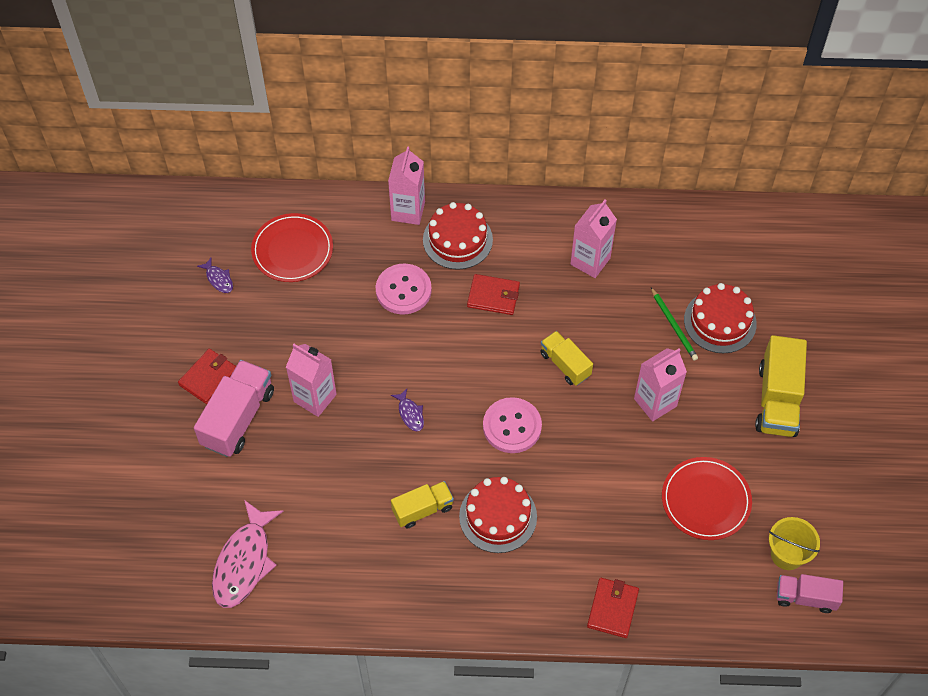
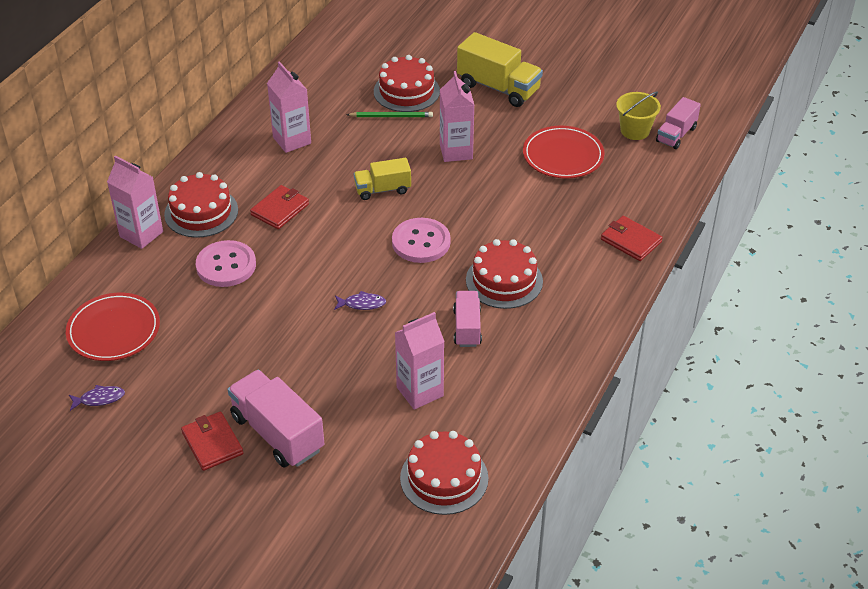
camera: 65 degrees left, 15 degrees down
(244, 562) = (444, 478): pink fish -> red cake
(315, 398) = (297, 366): pink carton -> pink carton (420, 391)
(422, 509) = (467, 328): yellow truck -> pink truck

